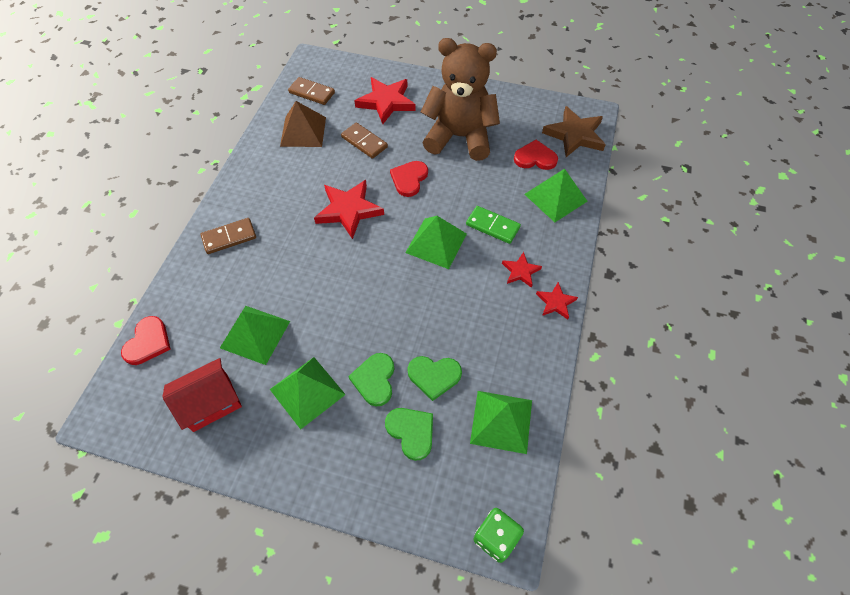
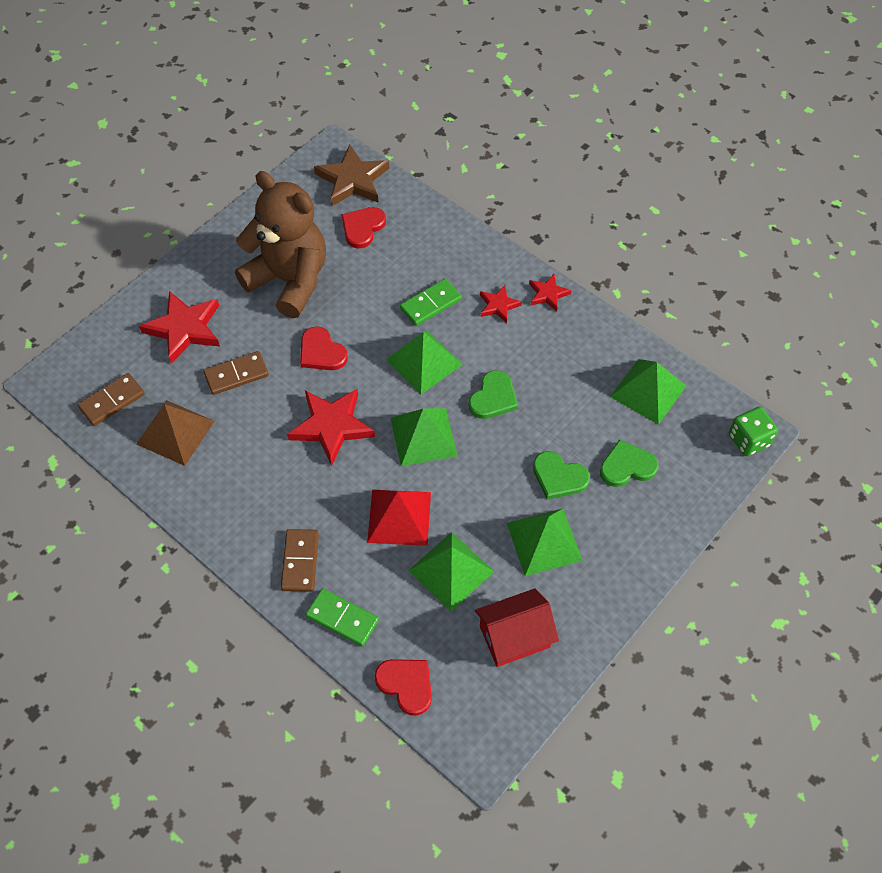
camera: 65 degrees left, 0 degrees up
(191, 280) = (342, 618): none -> green domino
(210, 402) = (514, 636): red house -> red house turned 75 degrees clockwise
(289, 282) = (399, 517): none -> red pyramid
(434, 376) = (578, 425): green heart -> green heart (493, 397)
(459, 137) = (289, 280): brown teddy bear -> brown teddy bear turned 90 degrees clockwise
(555, 197) = (425, 235): green pyramid -> green pyramid (423, 436)

